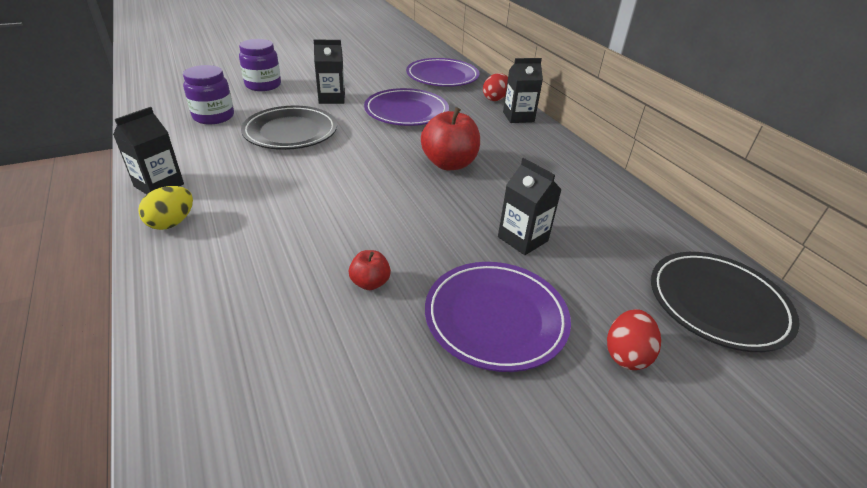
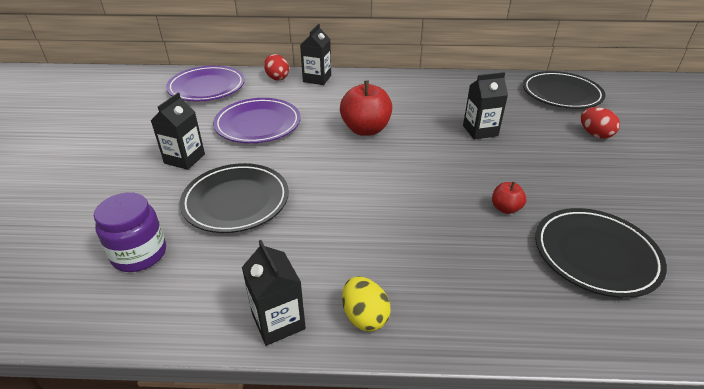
camera: 60 degrees left, 0 degrees up
(263, 85) = (92, 199): purple jar -> none
(318, 373) = (595, 255): none -> black plate
(495, 318) = (556, 166): purple plate -> none

